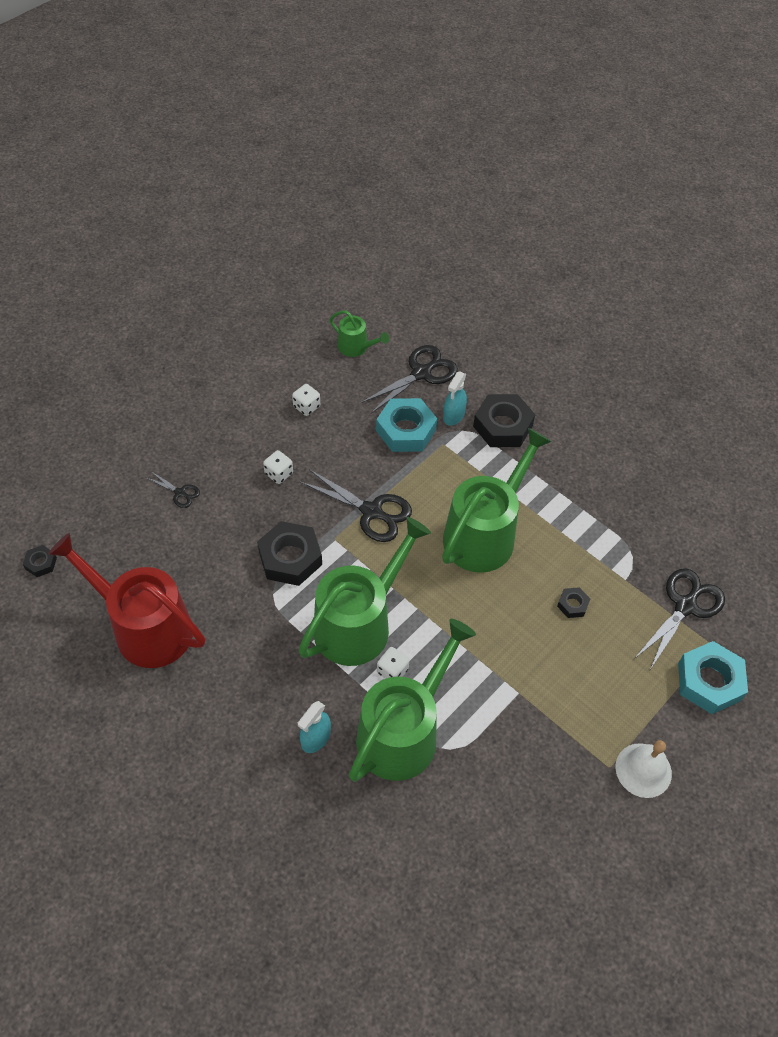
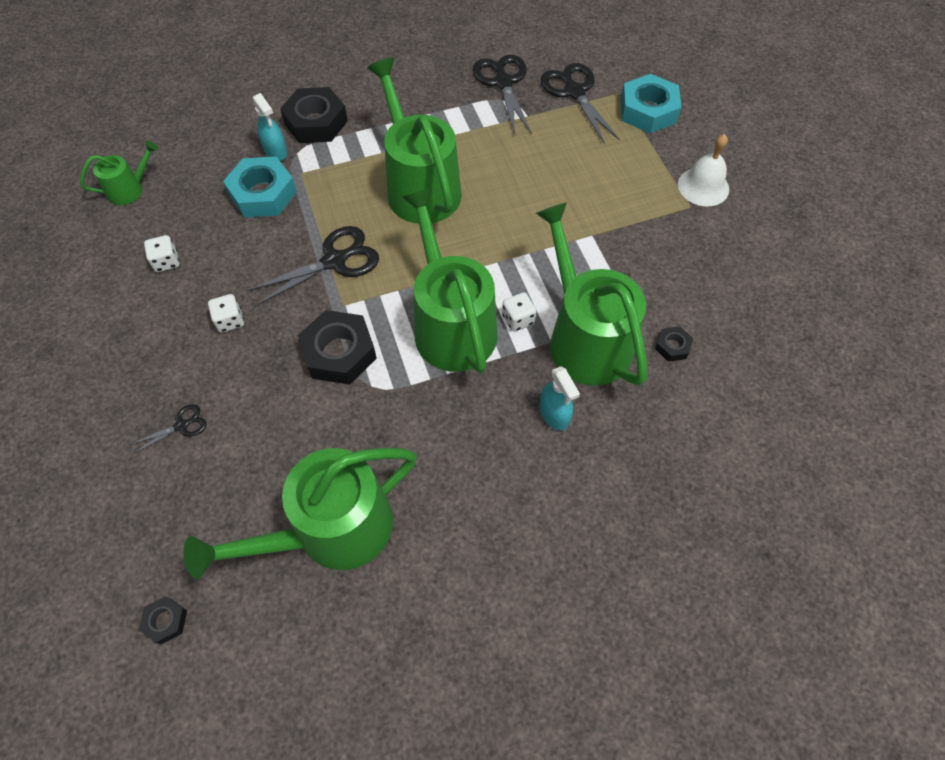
camera: 60 degrees left, 5 degrees up
(145, 627) = (332, 530): red watering can -> green watering can
(421, 373) = (207, 153): black scissors -> black scissors (503, 82)
(572, 605) = (530, 160): black nut -> black nut (672, 346)

